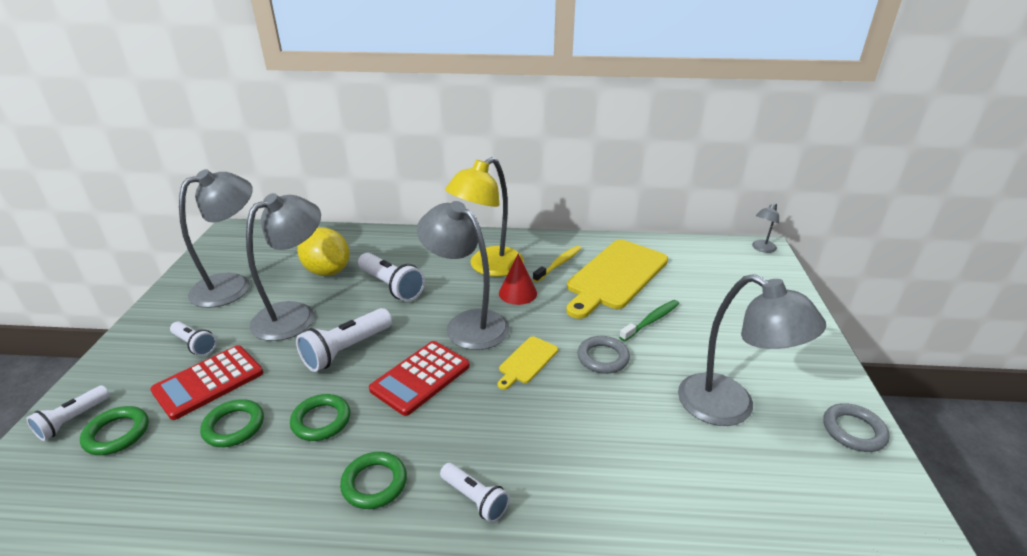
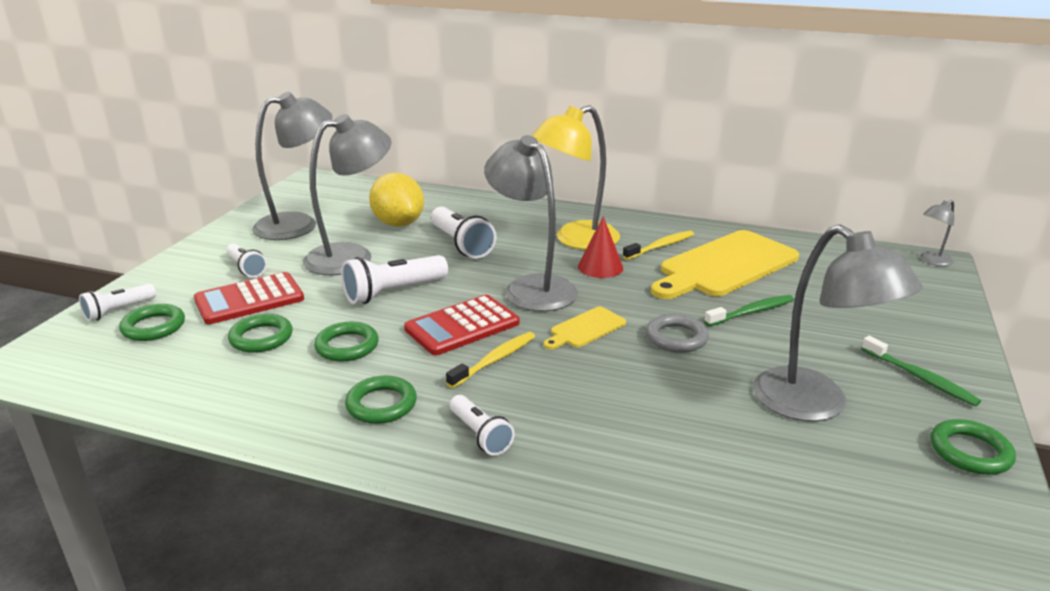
camera: 15 degrees right, 5 degrees down
(460, 411) = (494, 360): none -> yellow toothbrush
(793, 364) = (919, 377): none -> green toothbrush
(853, 431) = (970, 452): grey ring -> green ring

